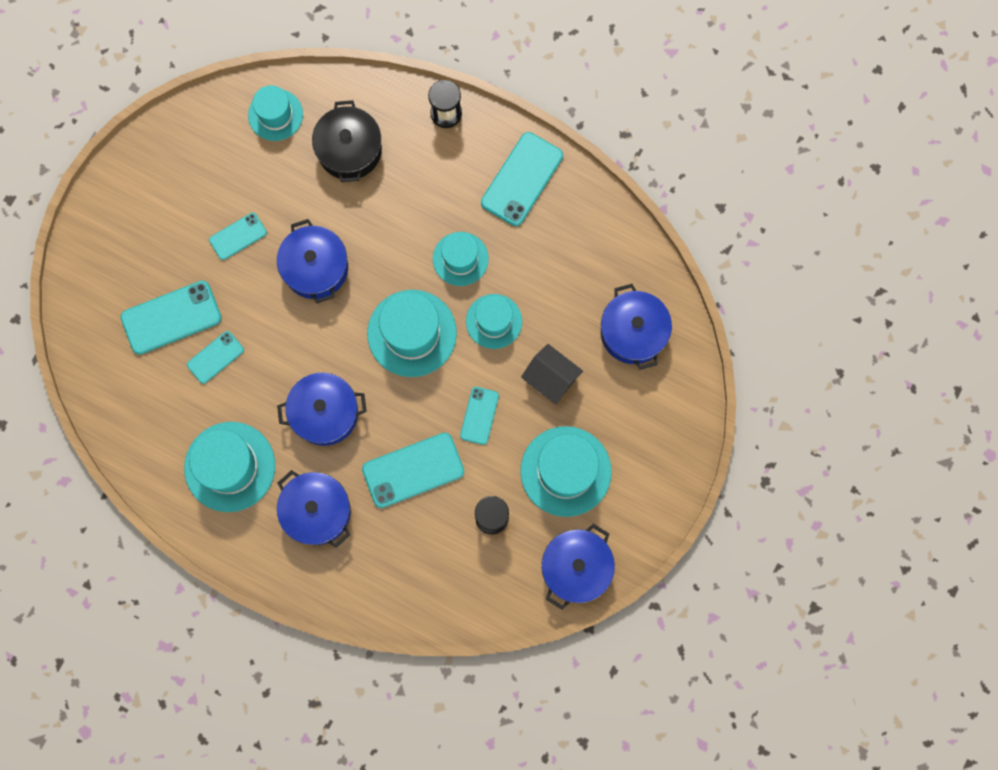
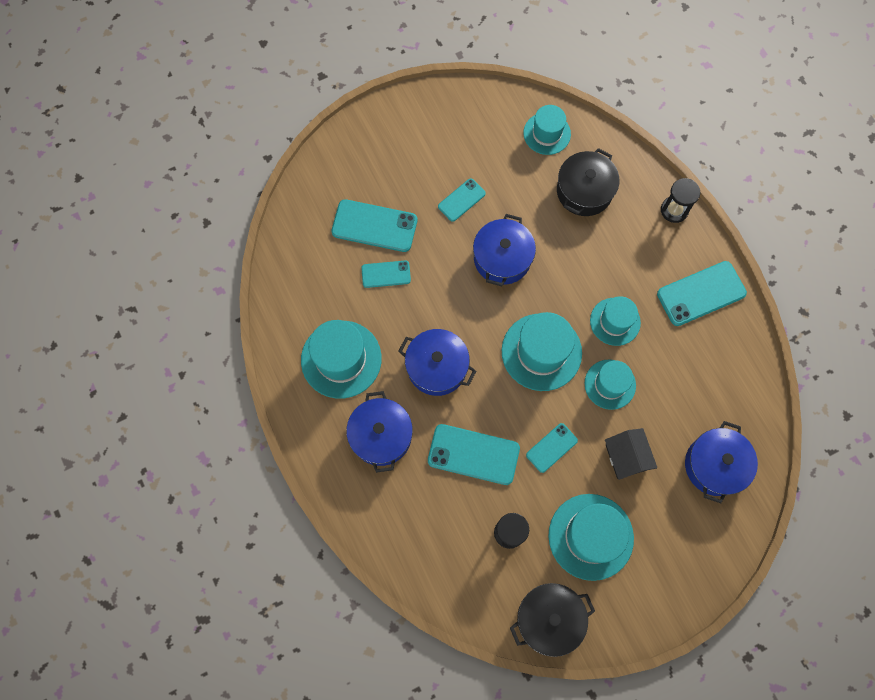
camera: 35 degrees right, 5 degrees down
(238, 236) = (461, 200): turquoise phone -> turquoise phone turned 45 degrees counterclockwise
(576, 568) = (549, 619): blue pot -> black pot

